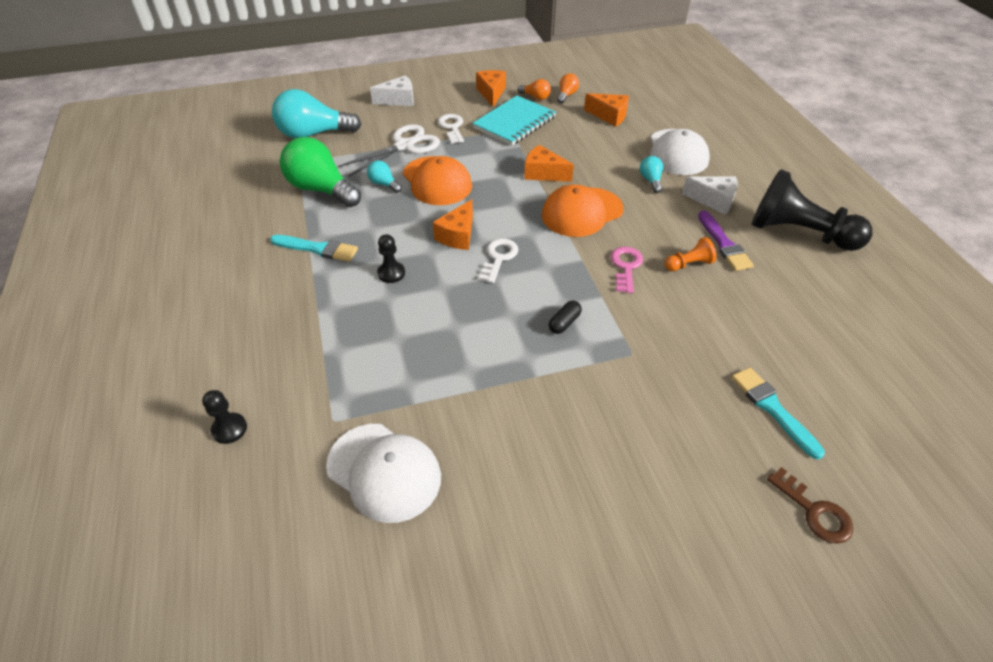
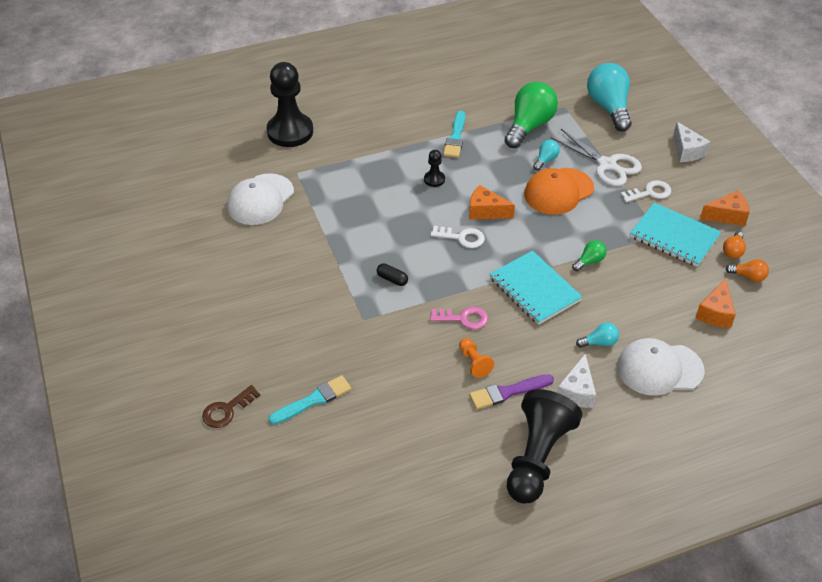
camera: 85 degrees right, 0 degrees up
(229, 429) = (290, 132): black pawn -> black pawn, size x2.28
(543, 173) = (589, 261): orange cheese -> green light bulb
(582, 212) = (534, 289): orange cap -> turquoise notebook

